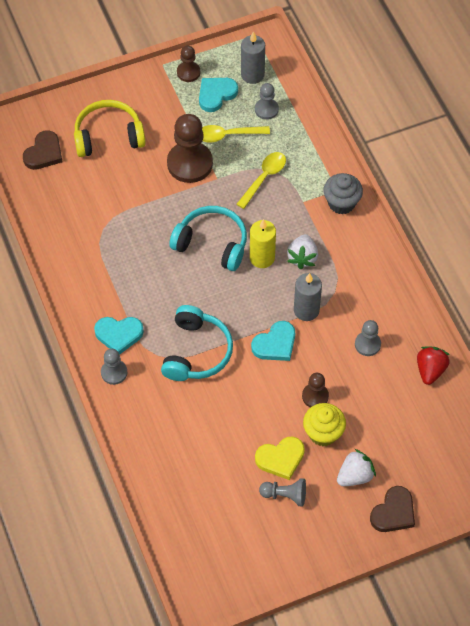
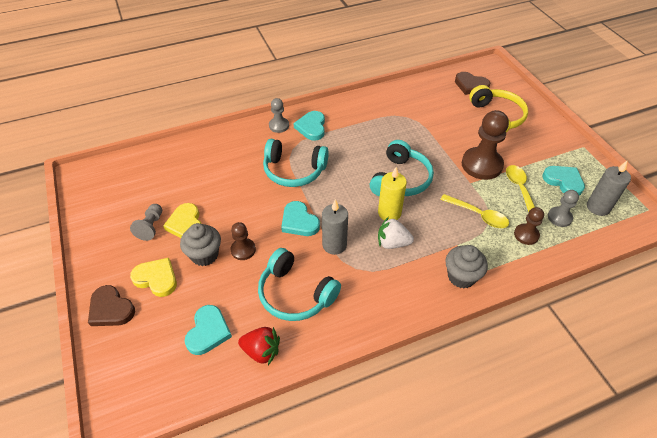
camera: 90 degrees right, 10 degrees down
(188, 72) = (581, 163): brown pawn -> brown pawn (526, 235)
(323, 433) = (204, 255): yellow cupcake -> grey cupcake
(355, 476) = (156, 278): white strawberry -> yellow heart
(367, 344) = (295, 294): grey pawn -> turquoise headphones
(413, 418) = (208, 332): none -> turquoise heart

